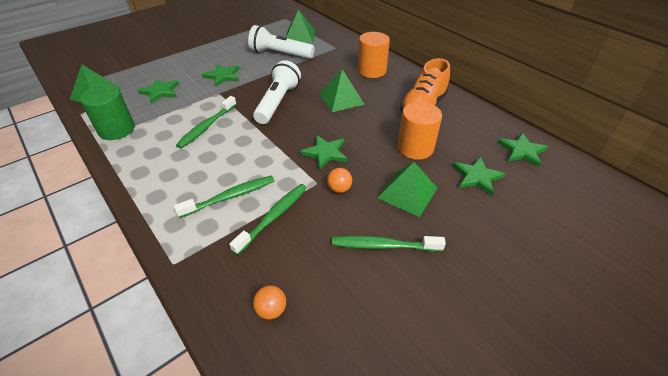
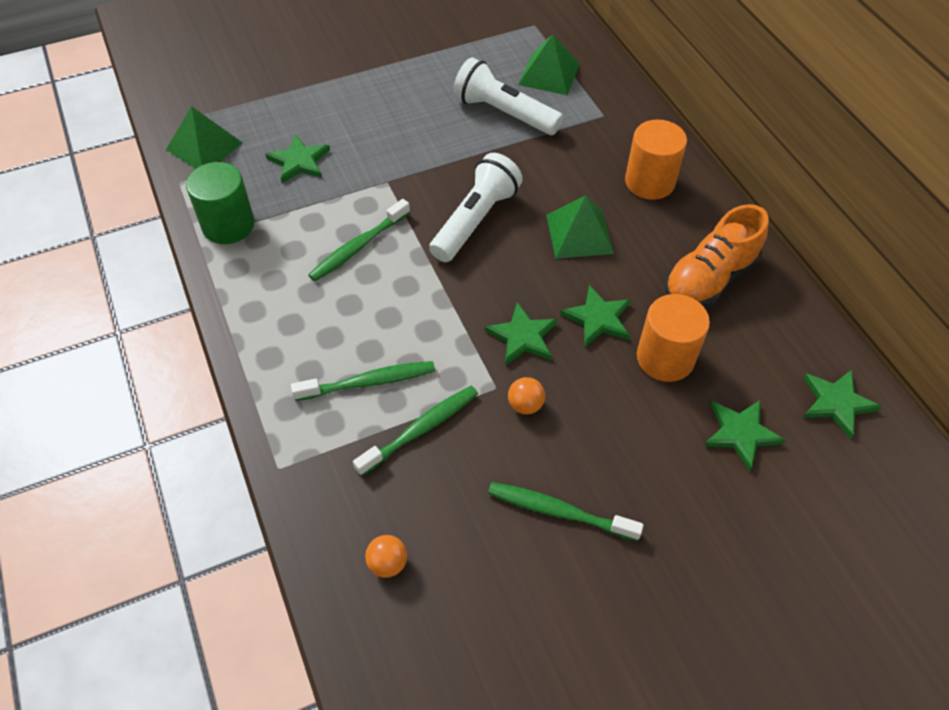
camera: 15 degrees right, 10 degrees up
(223, 76) = (400, 146): green star -> green star (598, 318)
(407, 193) = (623, 436): green pyramid -> none

